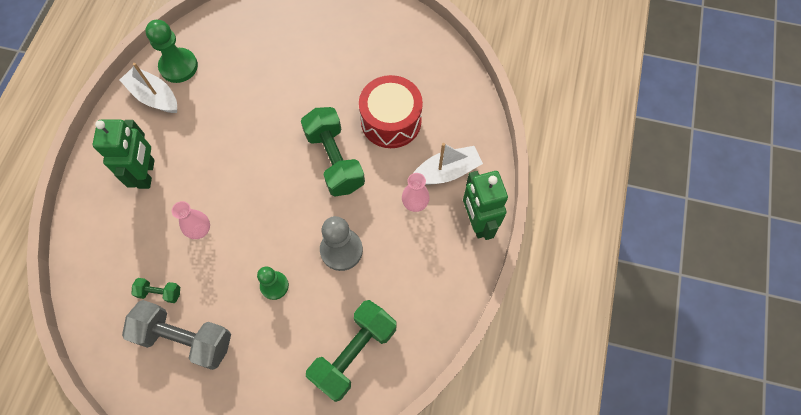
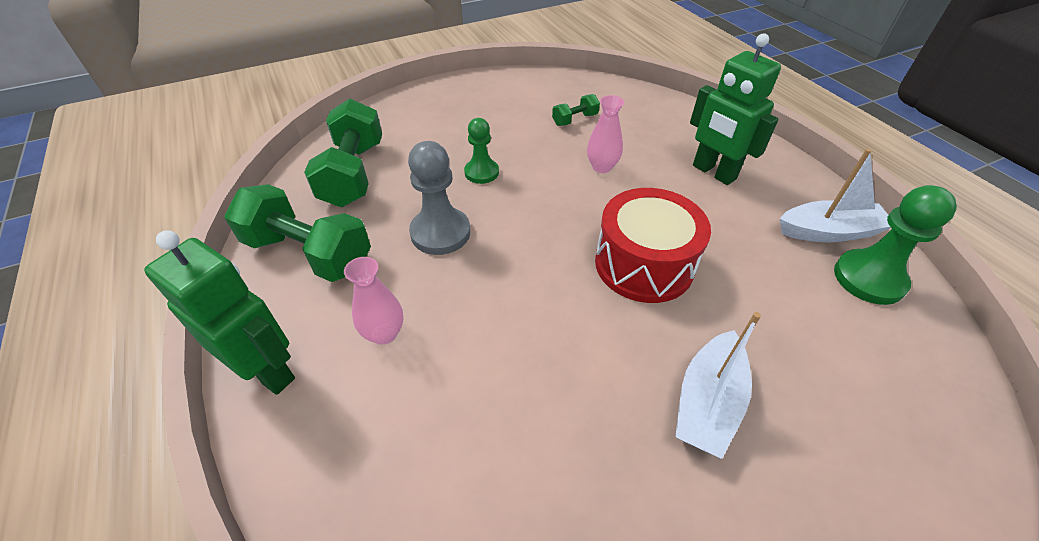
camera: 140 degrees right, 20 degrees down
(185, 338) = (518, 111): grey dumbbell -> none
(334, 160) = (545, 311): green dumbbell -> green dumbbell (309, 253)
(391, 121) = (520, 426): red drum -> red drum (644, 264)
(446, 172) = (363, 410): white boat -> white boat (707, 402)

